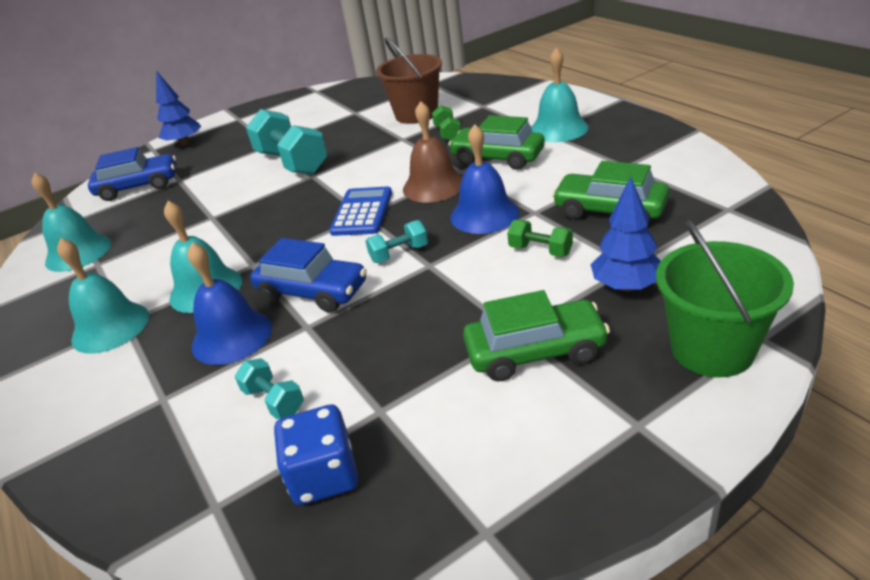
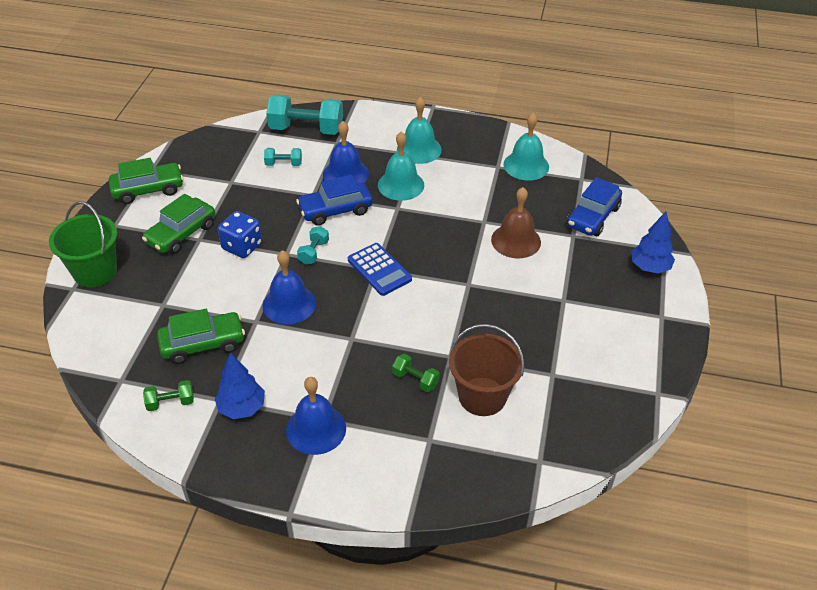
camera: 130 degrees right, 10 degrees up
(292, 162) = (508, 289): turquoise dumbbell -> turquoise dumbbell (306, 129)
(324, 476) = (228, 155): blue dice -> blue dice (242, 246)
(434, 186) = (355, 314): brown bell -> brown bell (516, 240)
(497, 158) = (335, 365): green car -> green car (148, 189)
(540, 250) = (226, 292): green dumbbell -> green dumbbell (170, 402)
(558, 129) = (316, 429): turquoise bell -> blue bell
(626, 286) = (157, 289): blue tree -> blue tree (242, 408)

